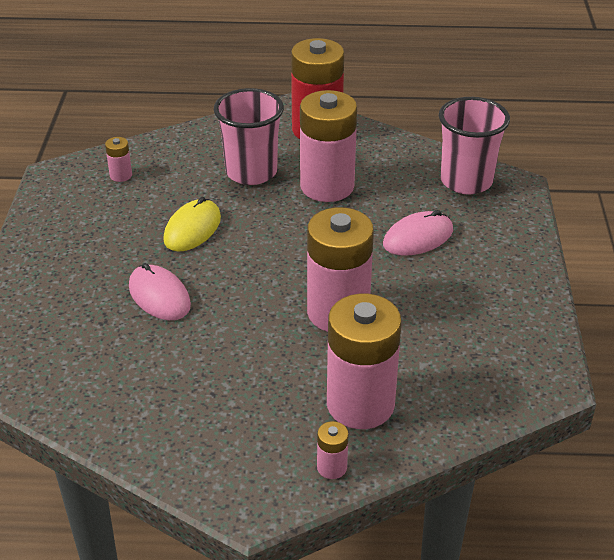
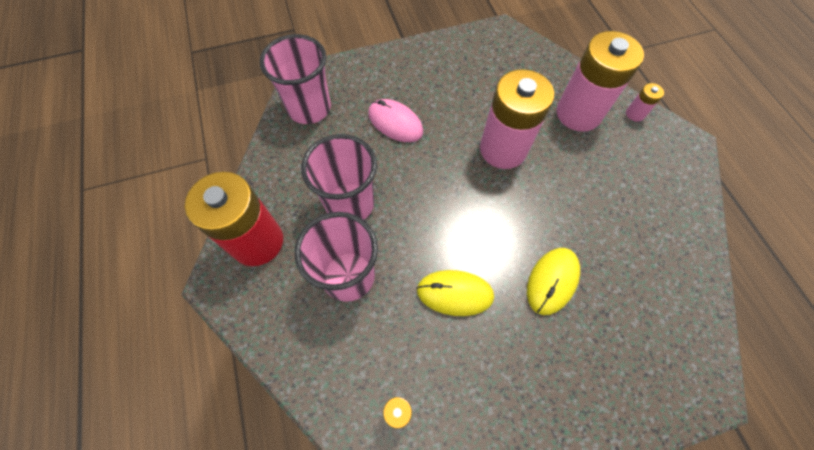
camera: 110 degrees left, 25 degrees up
(159, 296) = (552, 281): pink mouse -> yellow mouse
(327, 186) = (350, 204): pink battery -> pink cup

